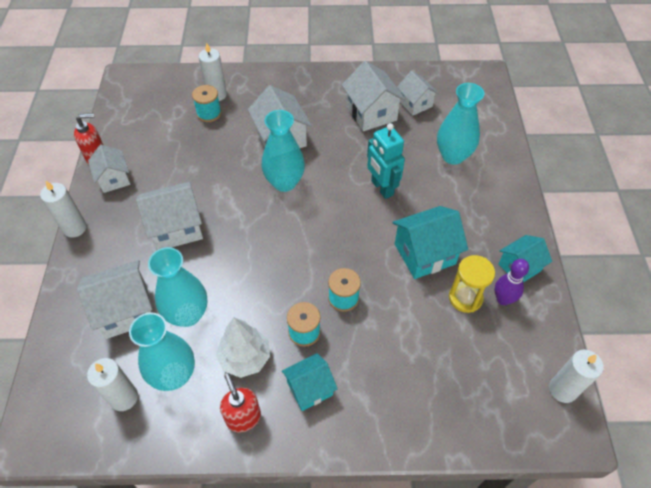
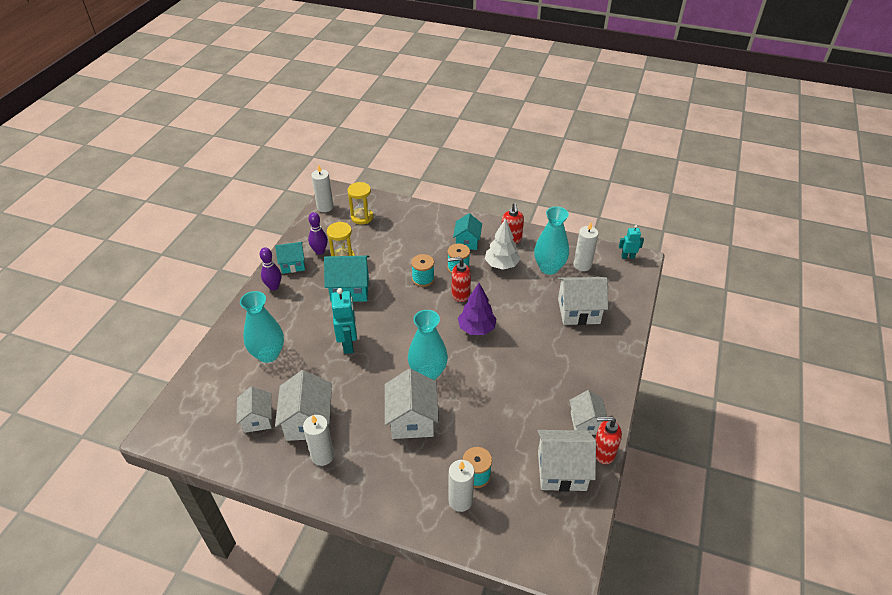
camera: 160 degrees left, 10 degrees down
(49, 441) = (627, 257): none -> turquoise robot
(75, 228) = (621, 384): white candle -> white candle (322, 456)
(176, 228) = (533, 359): white house -> white house (561, 470)
(188, 314) = (534, 297): turquoise vase -> none
(250, 247) = (476, 328): none -> purple tree
(286, 289) = (460, 294): none -> red soap dispenser
(309, 388) = (467, 242): turquoise house -> turquoise house turned 75 degrees counterclockwise
(492, 386) = (362, 217): none -> yellow hourglass
(513, 229) = (274, 287): none -> purple bowling pin

